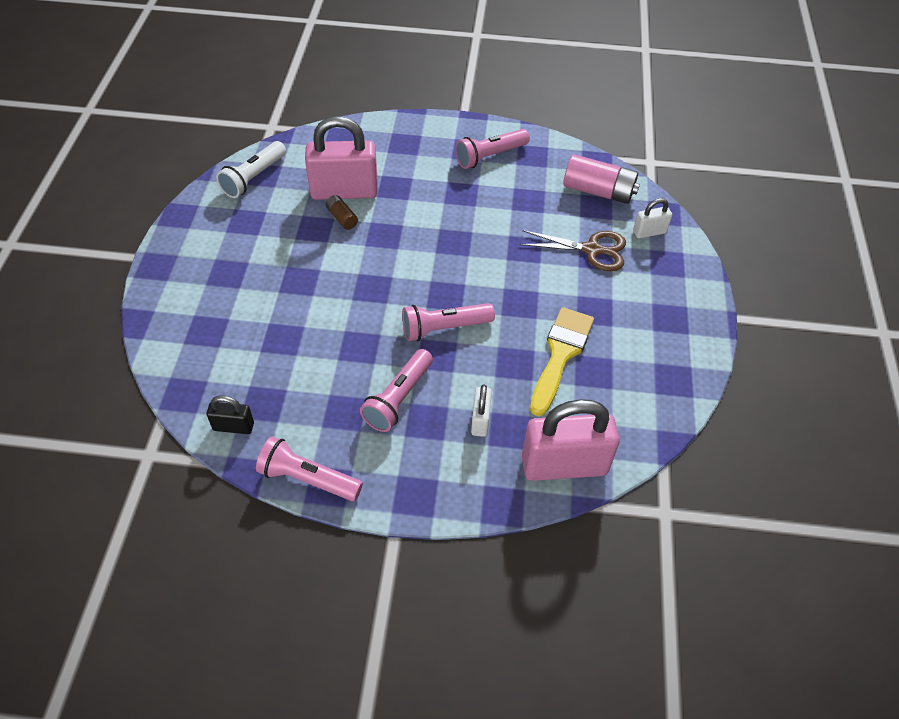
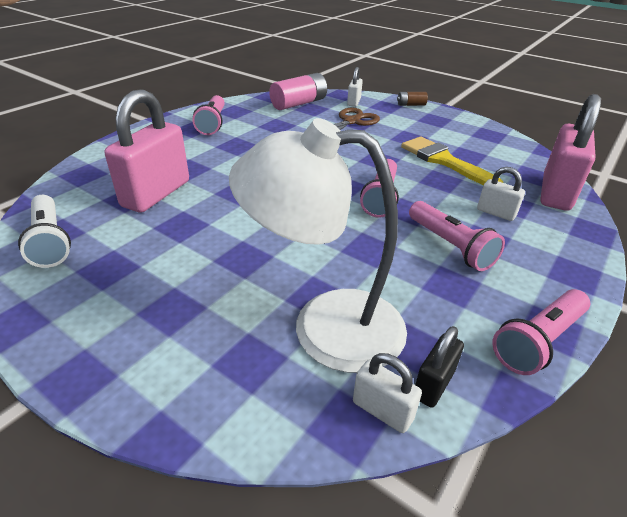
camera: 60 degrees left, 15 degrees down
(200, 407) = (382, 410): none -> white padlock
(255, 354) = (325, 326): none -> white lamp
(342, 218) = (189, 206): brown battery -> brown battery (411, 105)

